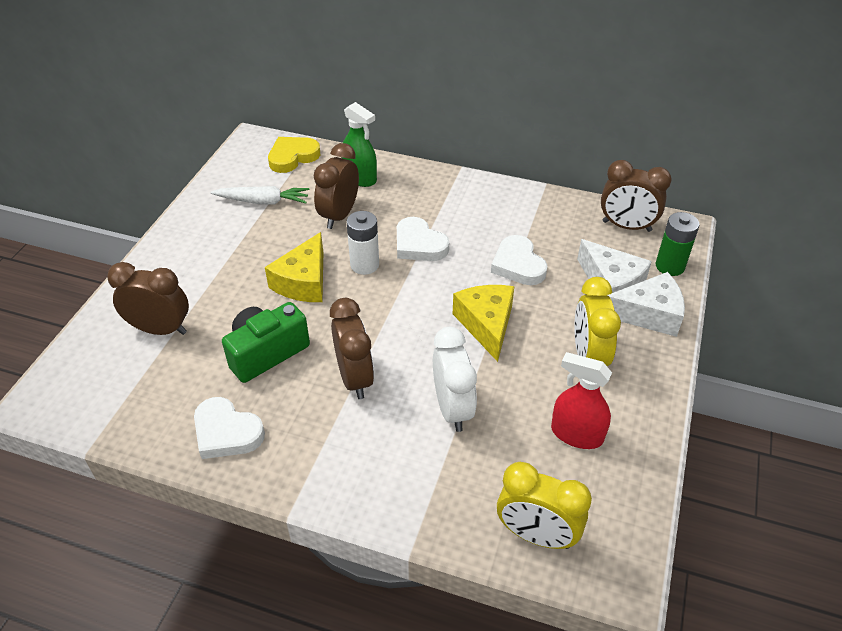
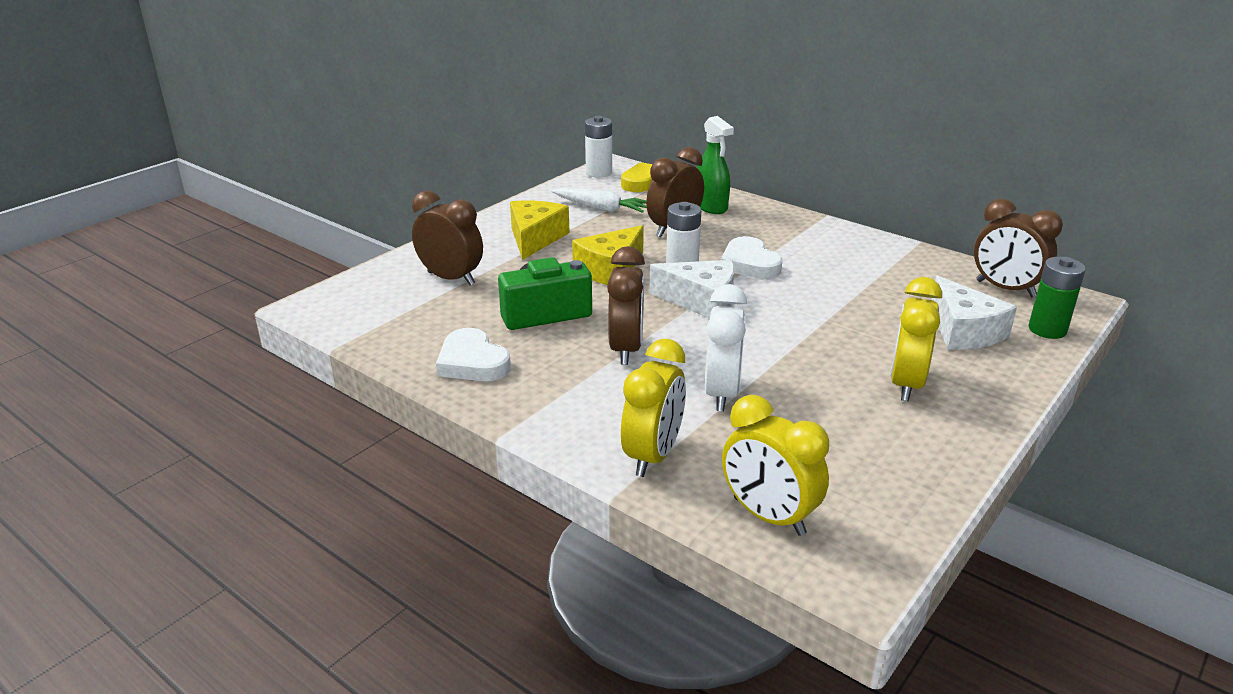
camera: 20 degrees right, 15 degrees down
(242, 153) = (599, 172): none -> white battery
(424, 497) = (653, 456): none -> yellow clock
(486, 325) = (795, 336): yellow cheese -> yellow cheese (535, 238)
(518, 265) = (856, 297): white heart -> none
(576, 434) = (860, 444): red spray bottle -> none
(648, 314) = (1000, 364): white cheese -> white cheese (701, 301)

